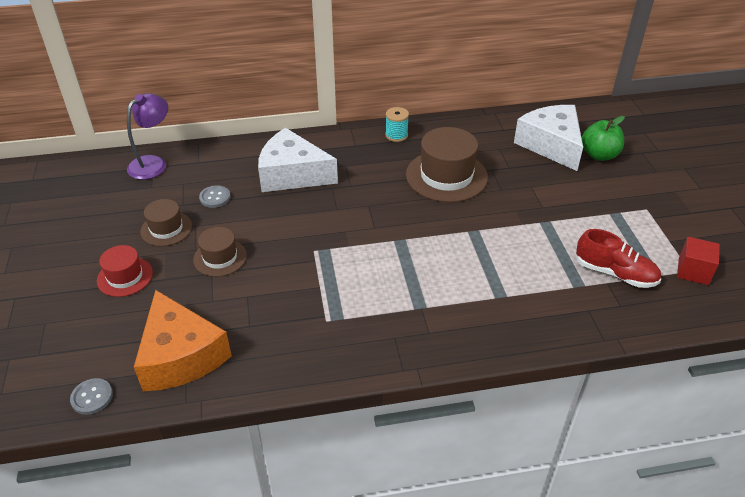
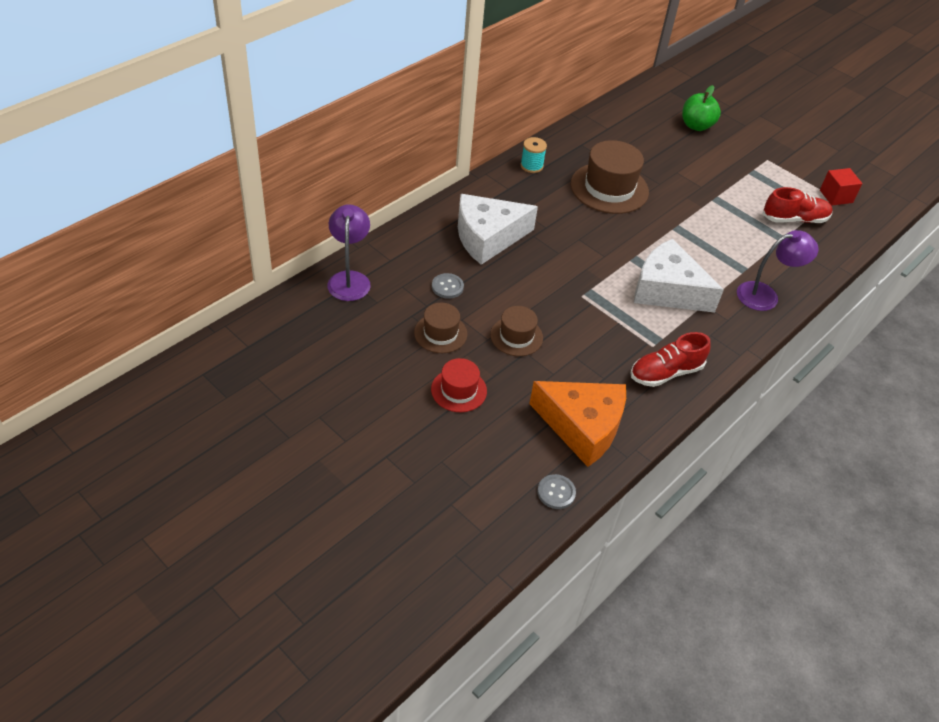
camera: 40 degrees left, 5 degrees up
(310, 349) = (666, 372): none -> red shoe
(497, 328) = (765, 295): none -> purple lamp
(551, 145) = (655, 129): white cheese -> white cheese (667, 290)

